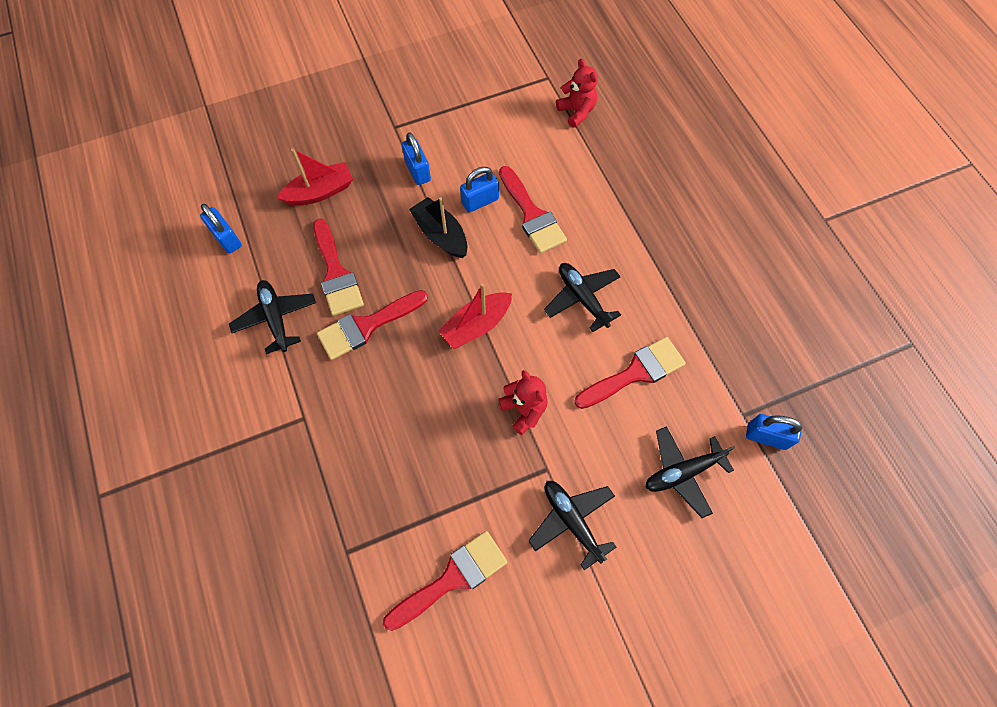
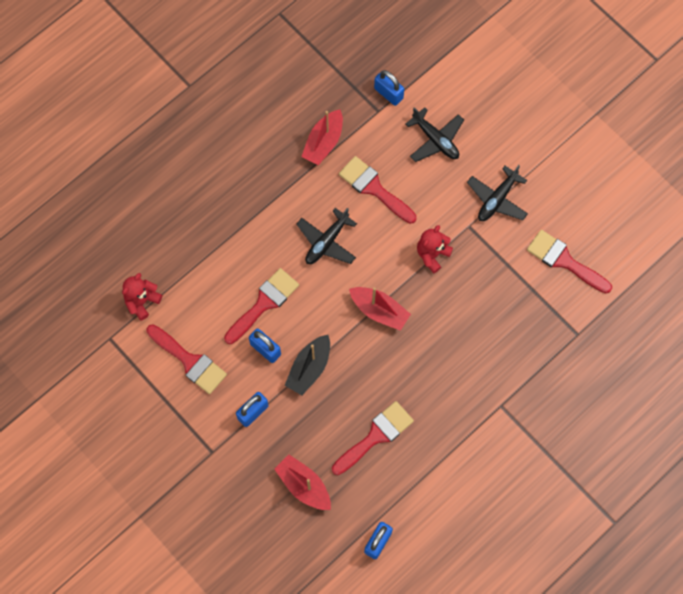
camera: 110 degrees left, 5 degrees up
(276, 318) = (432, 465): black plane -> none
(367, 326) = (411, 392): red brush -> red brush (190, 361)
(714, 336) = (323, 142): none -> red boat
(766, 436) = (388, 93): blue padlock -> blue padlock turned 45 degrees counterclockwise

